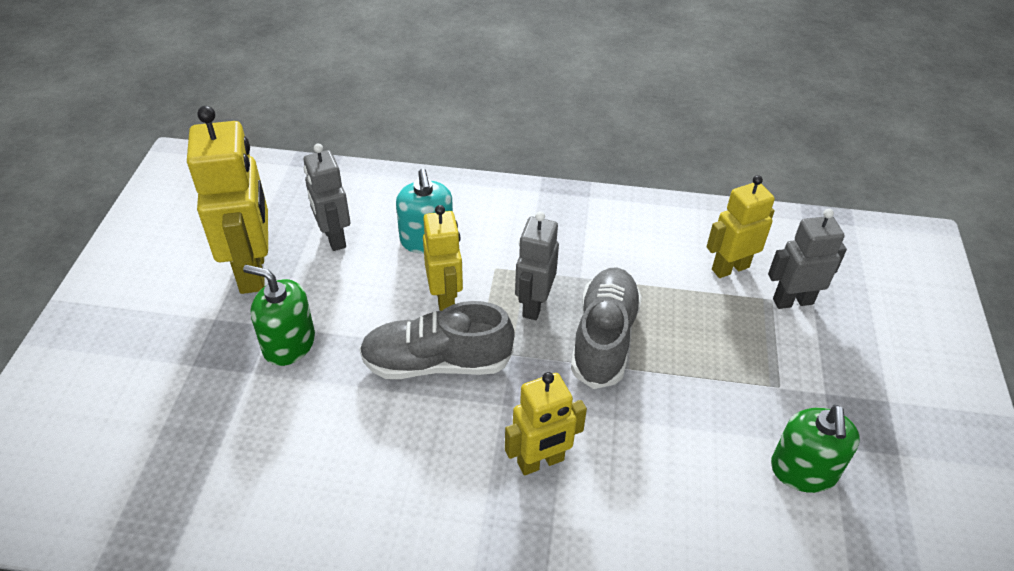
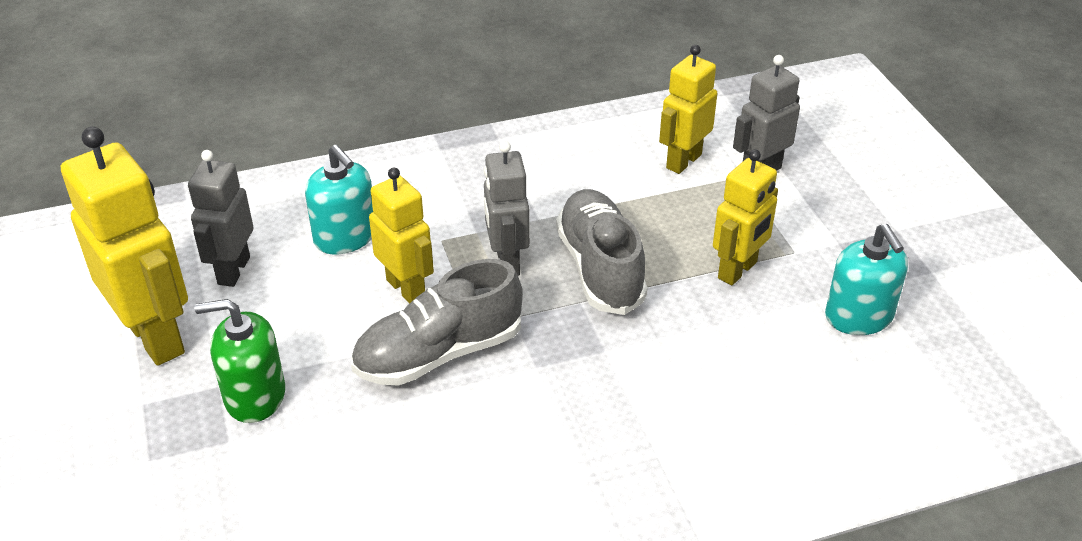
camera: 25 degrees left, 5 degrees down
(334, 238) = (233, 270): grey robot -> grey robot turned 60 degrees clockwise
(541, 462) = (610, 405): yellow robot -> yellow robot (738, 270)
(803, 470) = (859, 316): green soap dispenser -> turquoise soap dispenser

